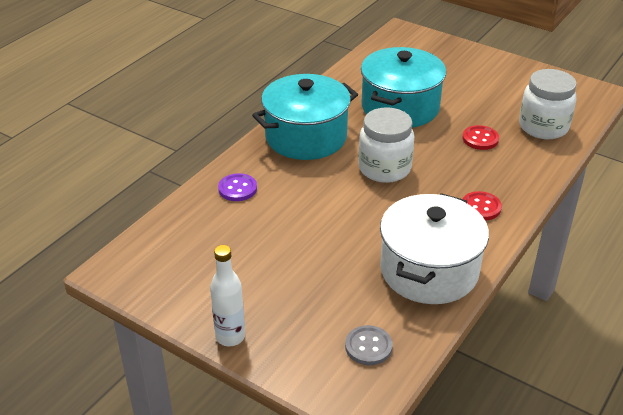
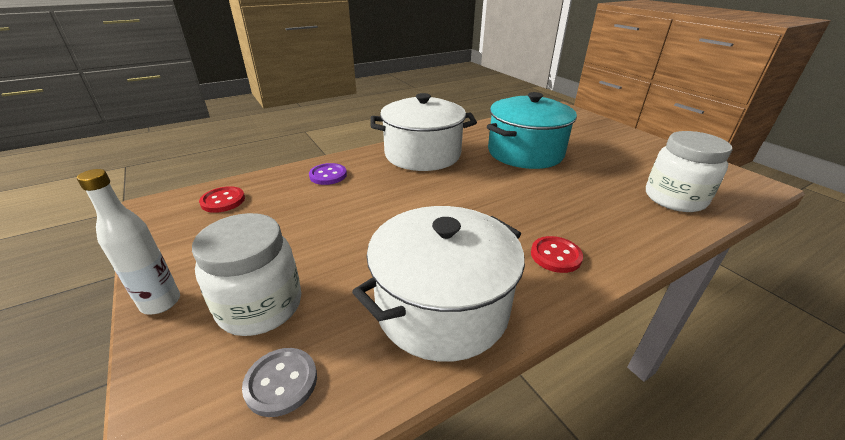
camera: 25 degrees right, 5 degrees down
(306, 137) = (422, 154): turquoise pot -> white pot
(384, 168) = (473, 193): white jar -> white jar (260, 306)
(480, 139) = (593, 192): red button -> red button (223, 201)

